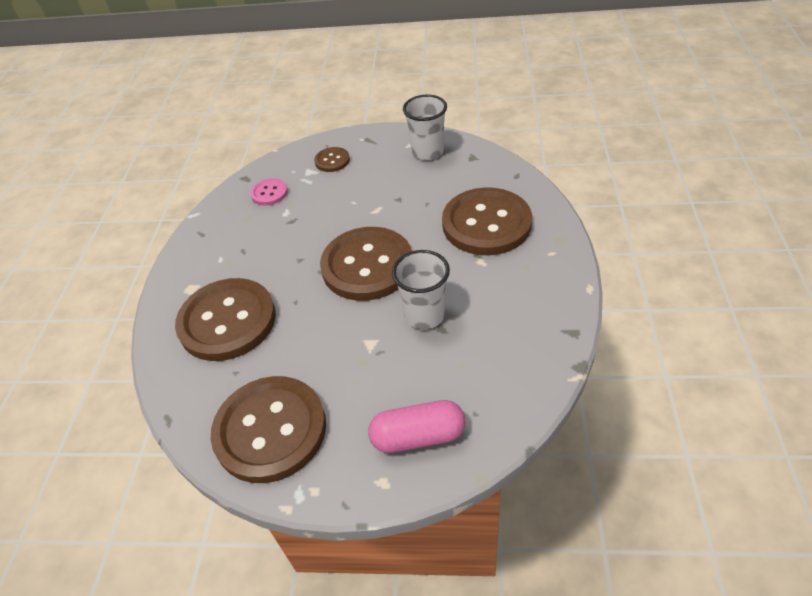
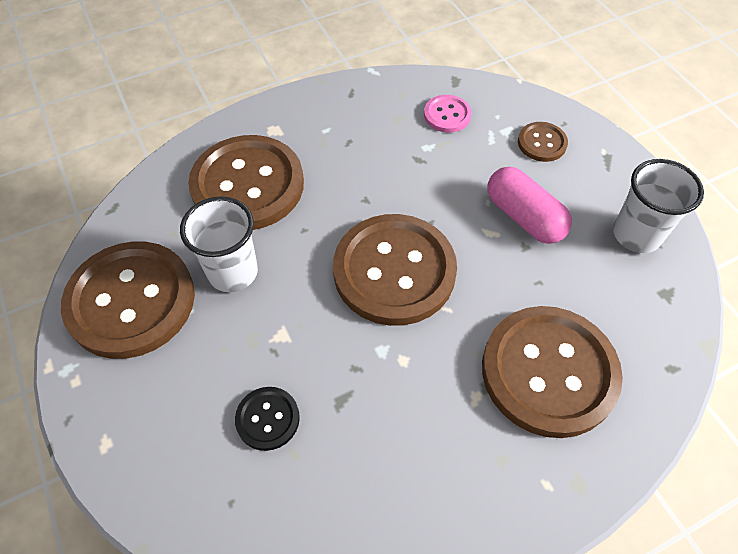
camera: 55 degrees right, 10 degrees up
(418, 436) = (174, 452): pink capsule -> pink capsule (524, 217)
(425, 315) = (351, 372): white cup -> white cup (233, 272)
(428, 372) = (267, 419): none -> black button

